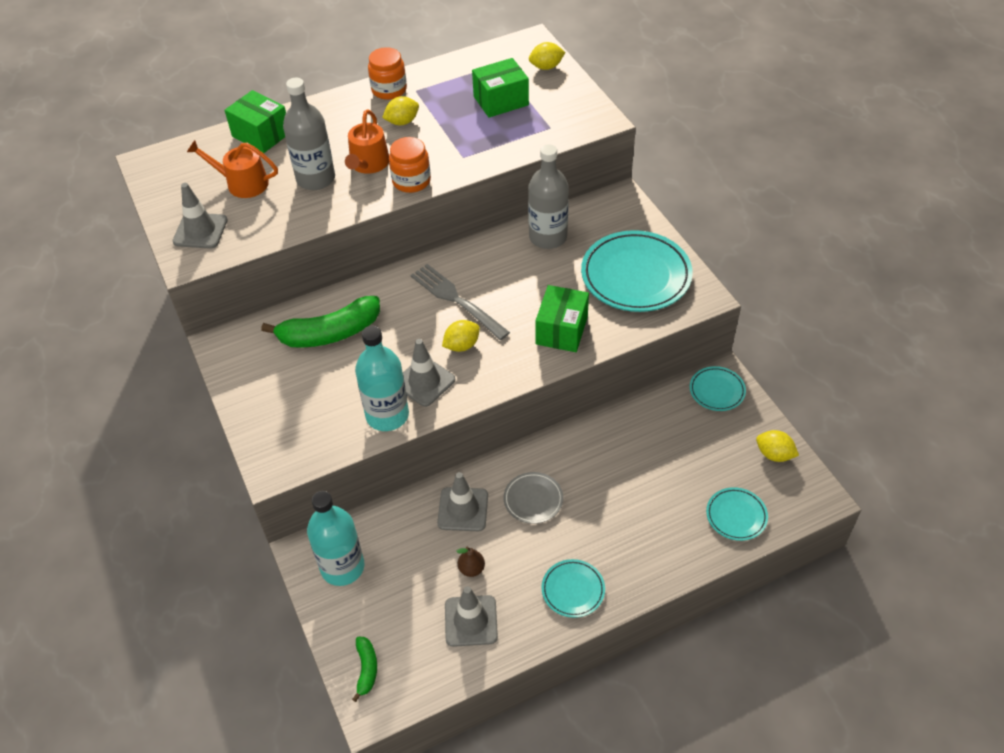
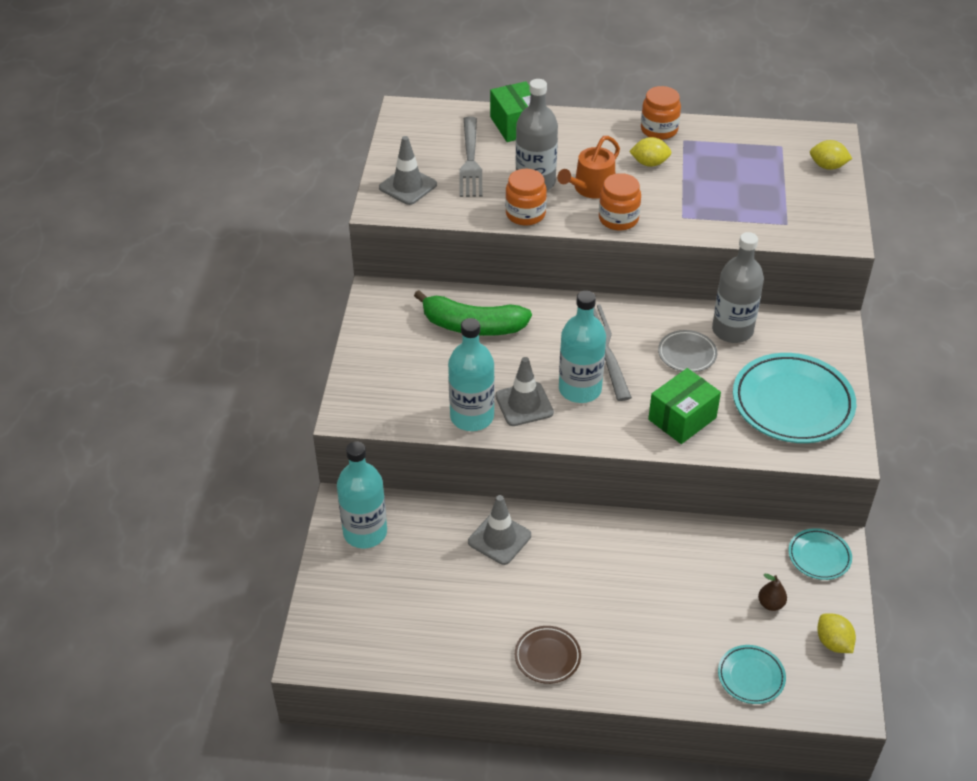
camera: 30 degrees right, 5 degrees down
(242, 183) = (470, 161): orange watering can -> grey fork
(327, 211) = (525, 214): none -> orange jar
(366, 669) = (328, 623): green banana -> none
(462, 345) = (580, 389): yellow lemon -> turquoise bottle
(471, 569) = (471, 591): brown pear -> brown pear (770, 604)
(471, 621) = (440, 633): grey traffic cone -> none
(501, 101) = (757, 180): green box -> none
(533, 500) = (568, 563): grey plate -> grey plate (687, 354)
(573, 590) = (547, 657): turquoise plate -> brown plate

